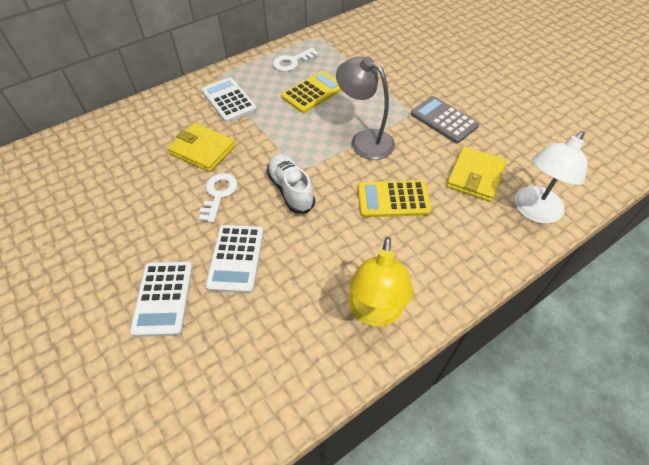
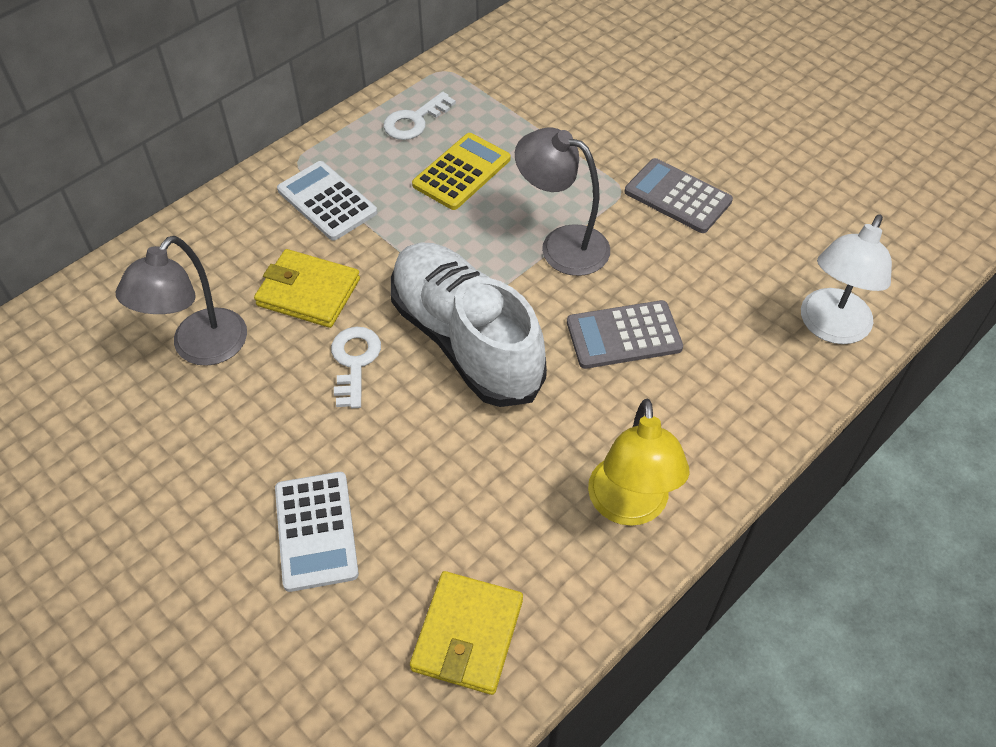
camera: 10 degrees left, 0 degrees up
(128, 175) = (200, 349): none -> grey lamp
(236, 258) = (408, 457): white calculator -> none
(291, 190) = (465, 340): white shoe -> white shoe, size x1.79
(393, 199) = (623, 335): yellow calculator -> grey calculator
(475, 176) = (739, 283): yellow wallet -> yellow wallet (467, 635)

